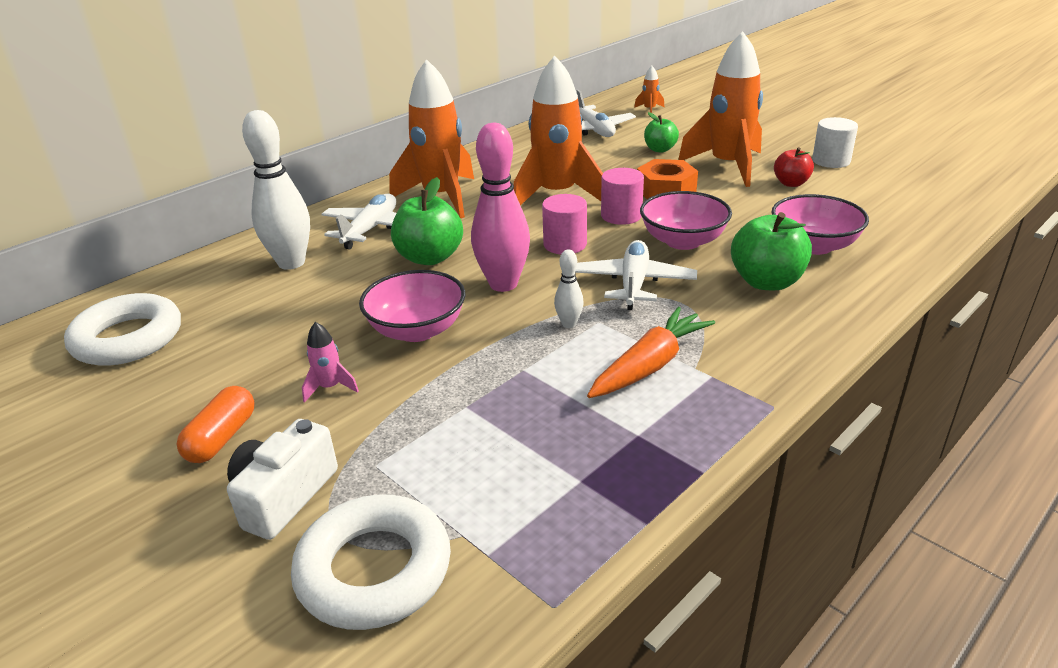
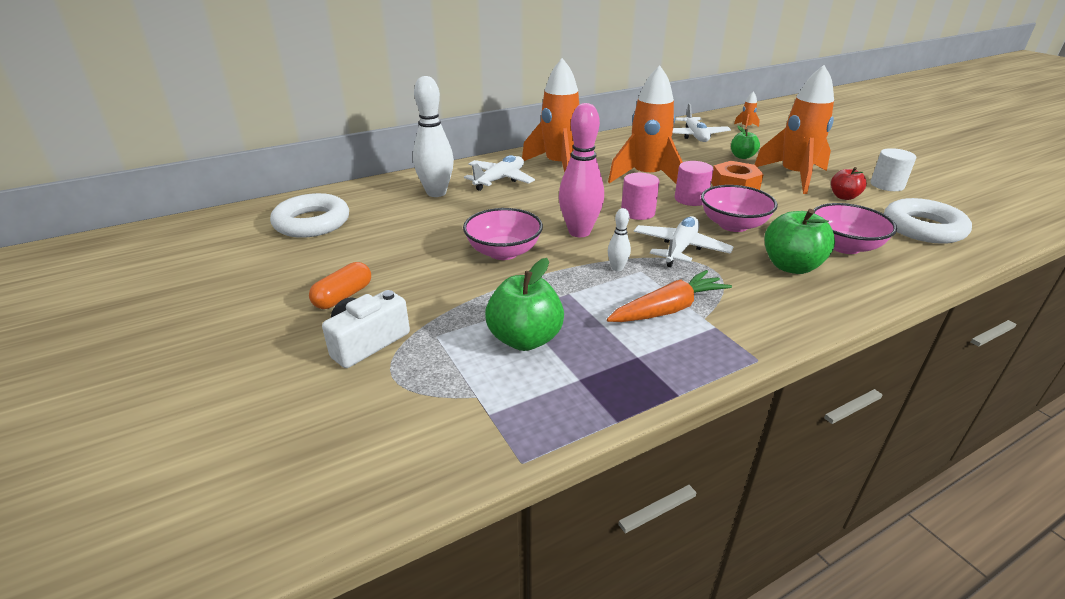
camera: 15 degrees right, 0 degrees up
(330, 387) = (427, 278): pink rocket -> none
(374, 570) = (406, 405): white ring -> white ring (923, 228)
(430, 257) = (533, 205): green apple -> green apple (525, 339)

